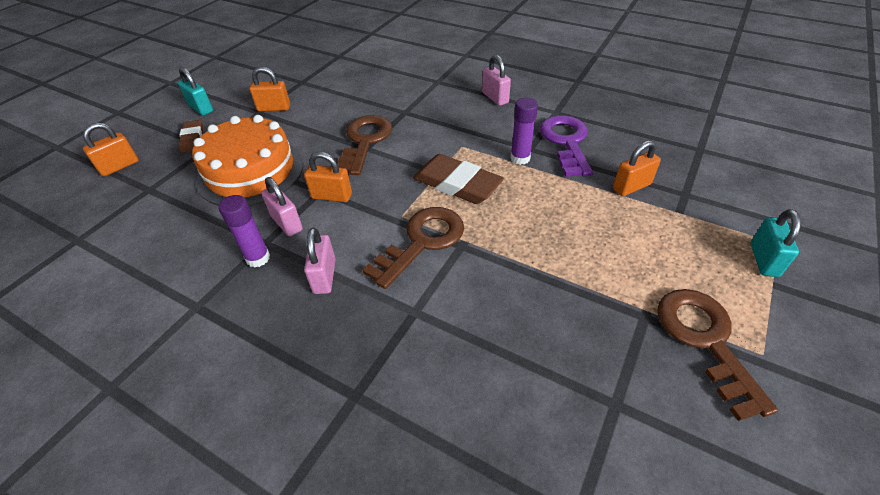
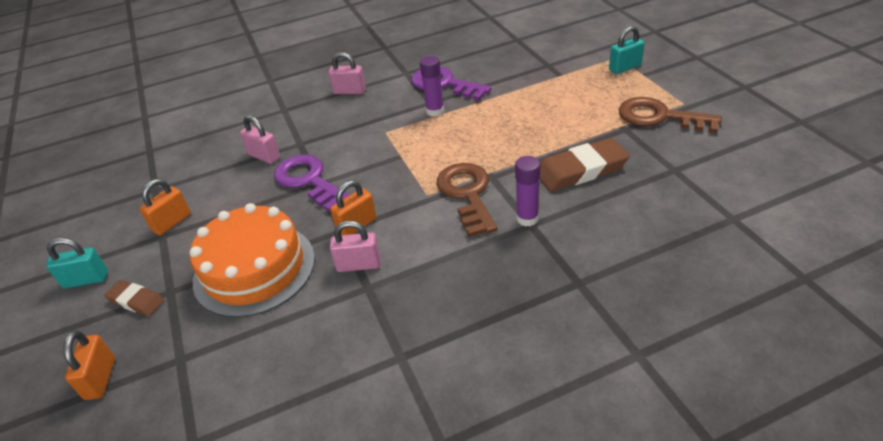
camera: 50 degrees left, 5 degrees down
(258, 258) = (383, 297): purple glue stick -> purple glue stick (527, 218)
(324, 276) = (448, 261): pink padlock -> pink padlock (264, 156)
(365, 141) = (308, 180): brown key -> purple key
(457, 184) = (425, 152): brown eraser -> brown eraser (581, 170)
(631, 187) = (519, 80): orange padlock -> none
(763, 260) = (625, 68): turquoise padlock -> turquoise padlock turned 75 degrees counterclockwise

